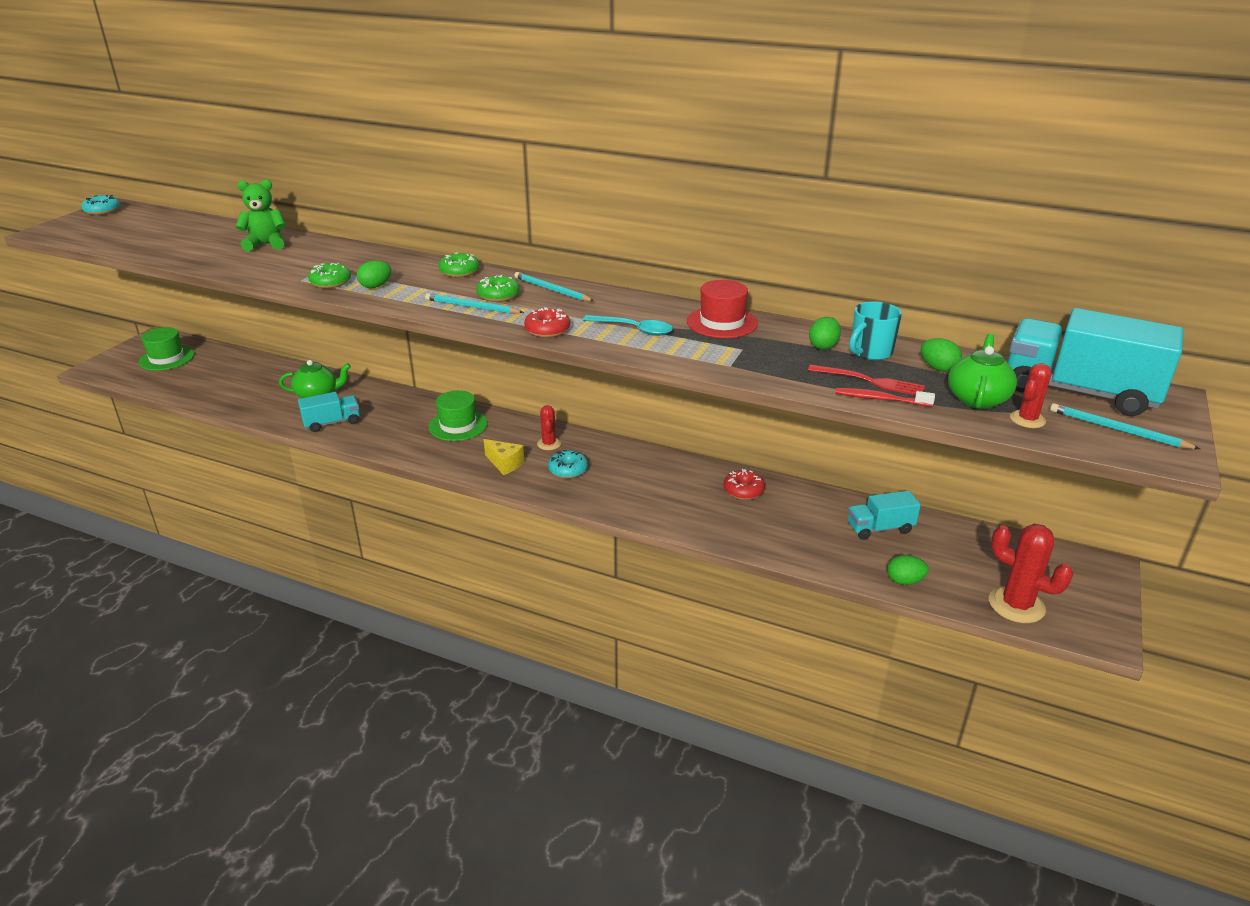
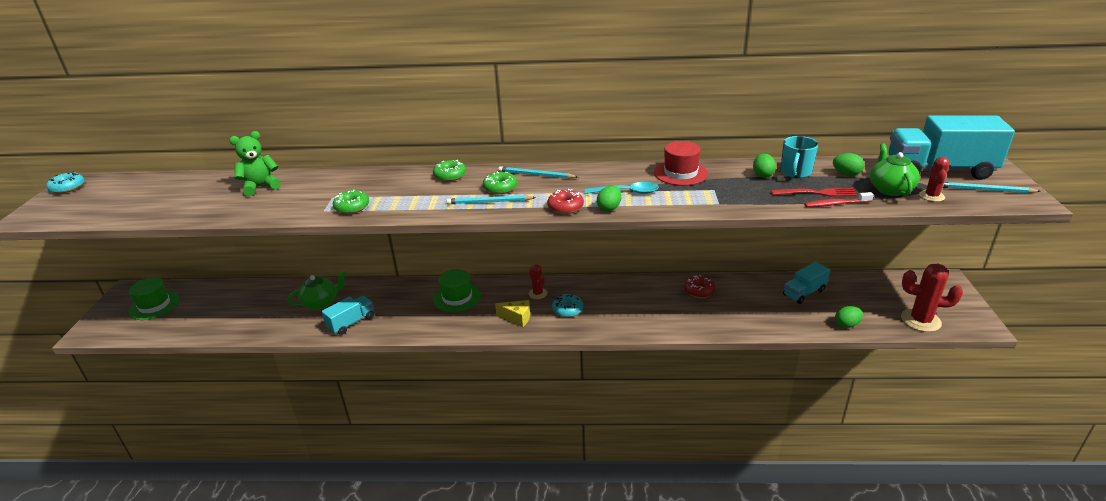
camera: 20 degrees left, 0 degrees up
(375, 286) = (394, 202): green egg -> green egg (609, 208)

